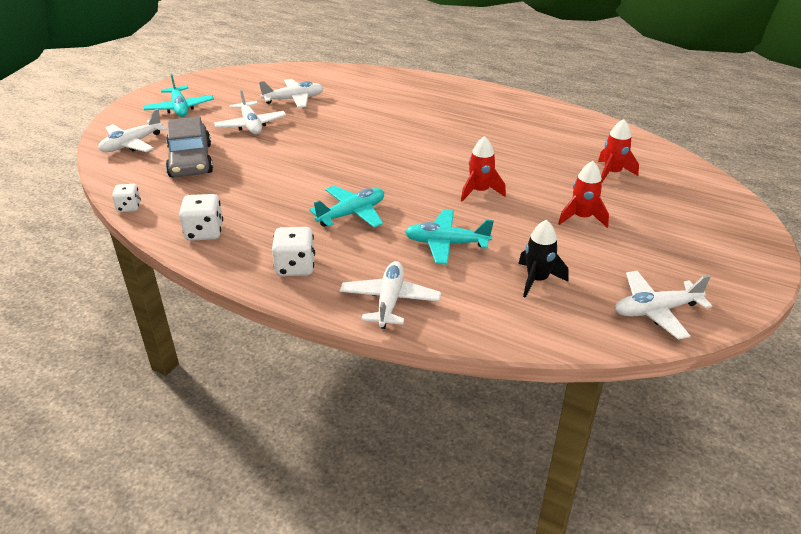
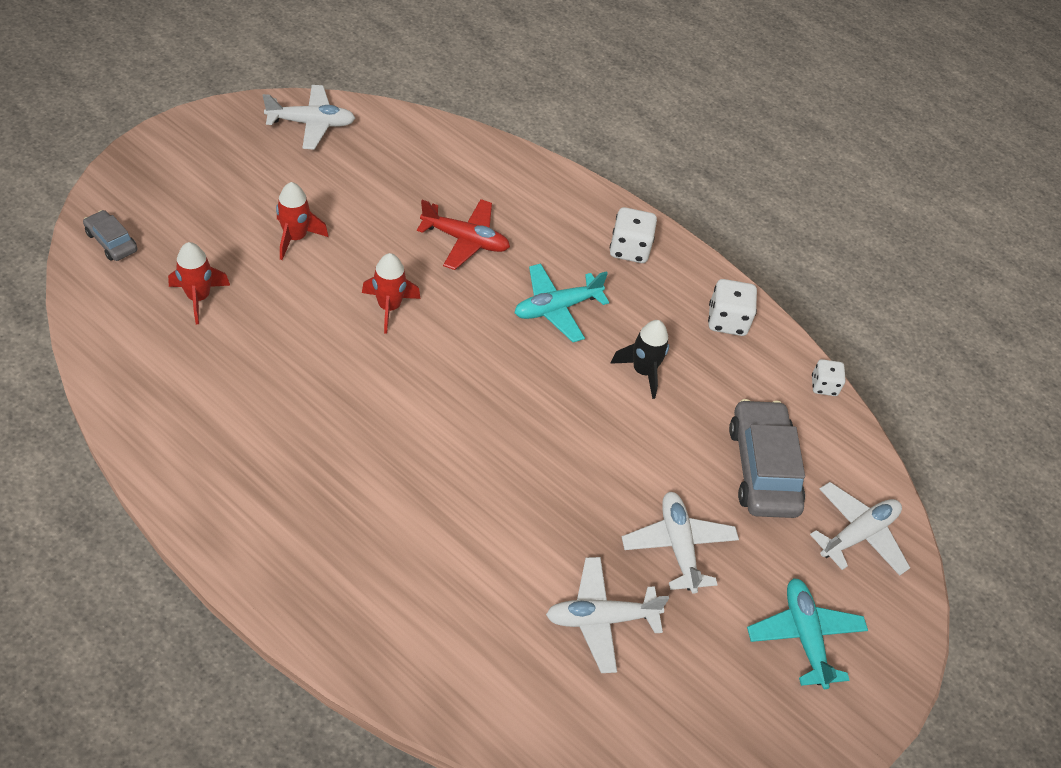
camera: 175 degrees left, 15 degrees up
(390, 301) = (545, 190): white plane -> none
(446, 243) = (465, 240): turquoise plane -> red plane
(537, 280) = (397, 177): black rocket -> black rocket (643, 371)
(705, 190) = (111, 241): none -> grey car

